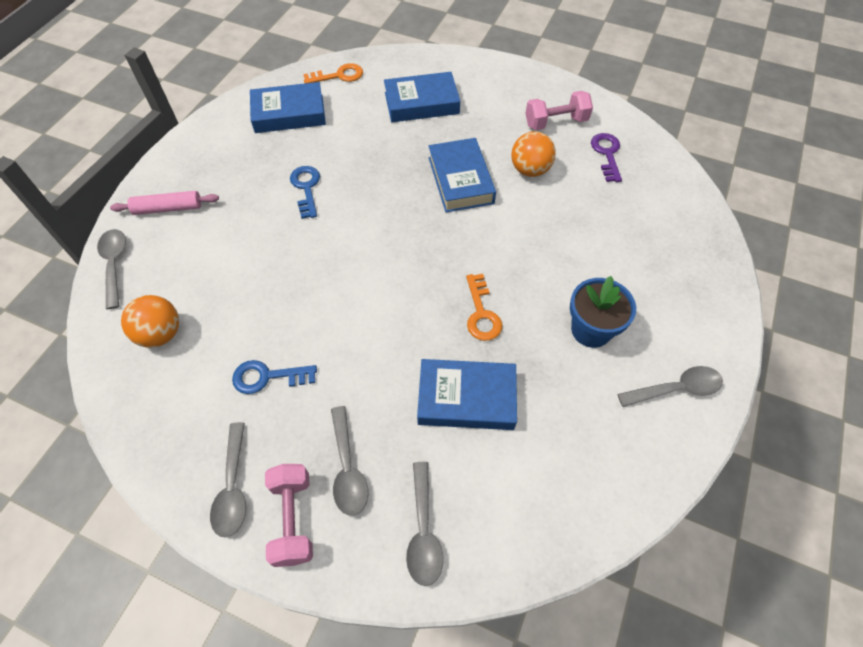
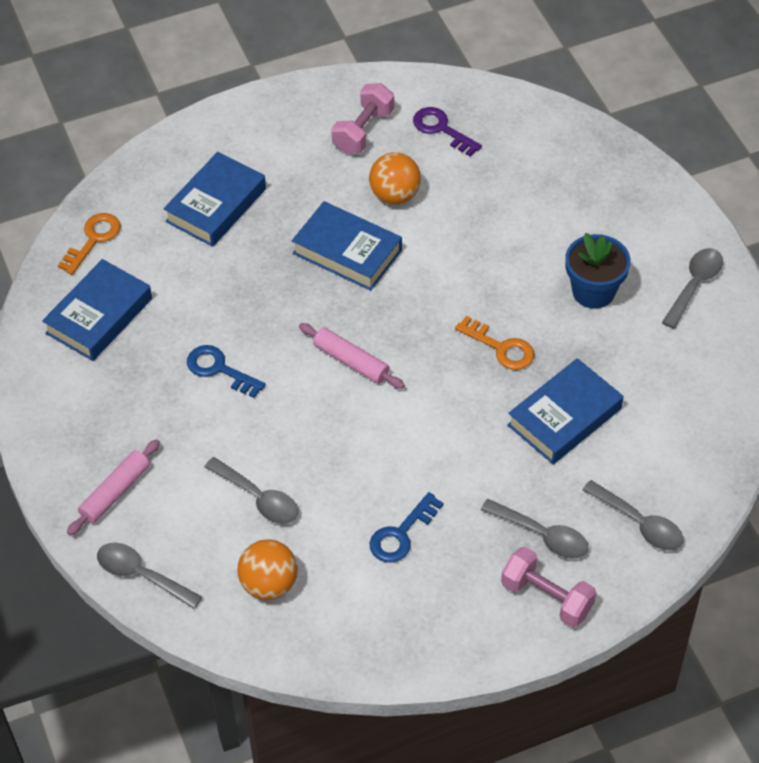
camera: 45 degrees left, 5 degrees down
(233, 488) = (480, 620): grey spoon -> grey spoon (258, 498)
(380, 244) = (351, 361): none -> pink rolling pin

